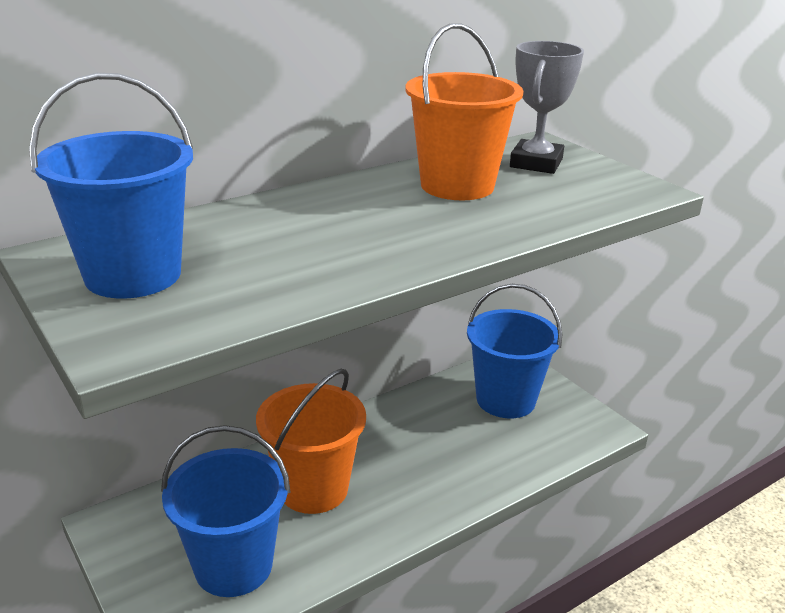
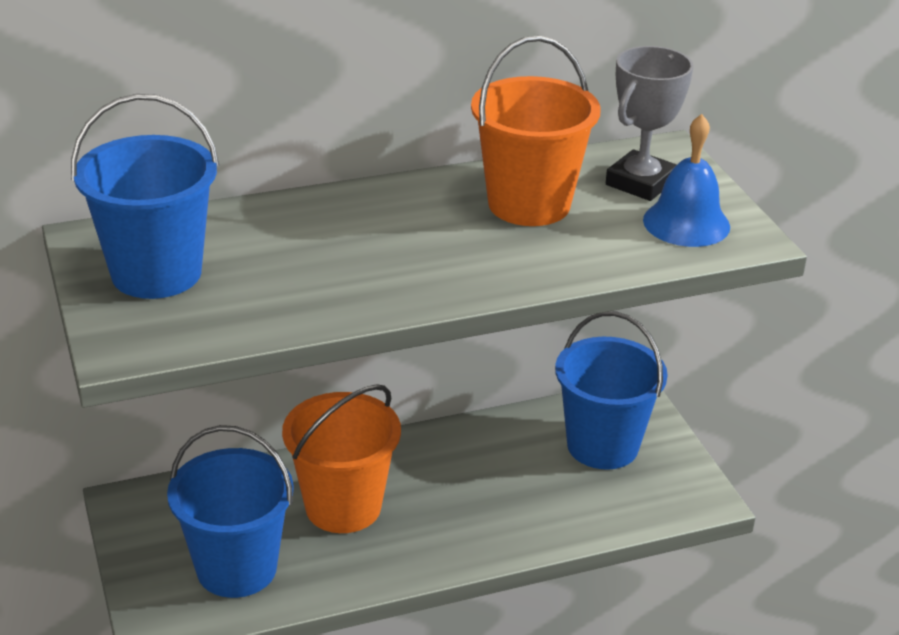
camera: 15 degrees right, 5 degrees up
(594, 184) = (686, 223): none -> blue bell

